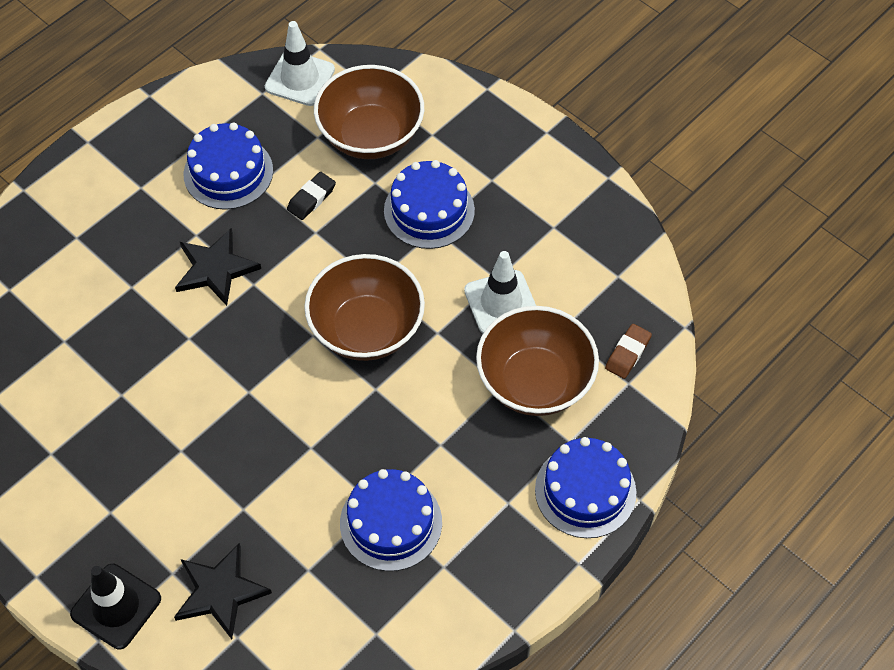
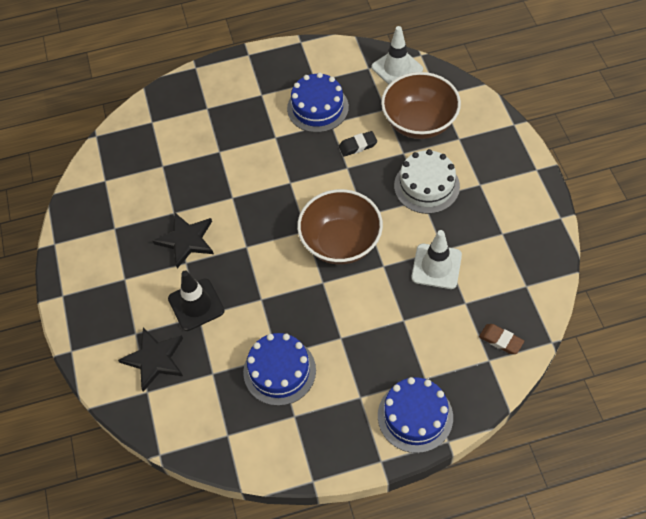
camera: 35 degrees right, 0 degrees up
(116, 606) = (93, 336): black traffic cone -> black traffic cone (196, 305)
(215, 269) = (273, 163): black star -> black star (186, 240)
(429, 210) = (426, 186): blue cake -> white cake
(535, 381) = (426, 328): brown bowl -> none
(628, 353) = (500, 340): brown eraser -> brown eraser turned 60 degrees clockwise

